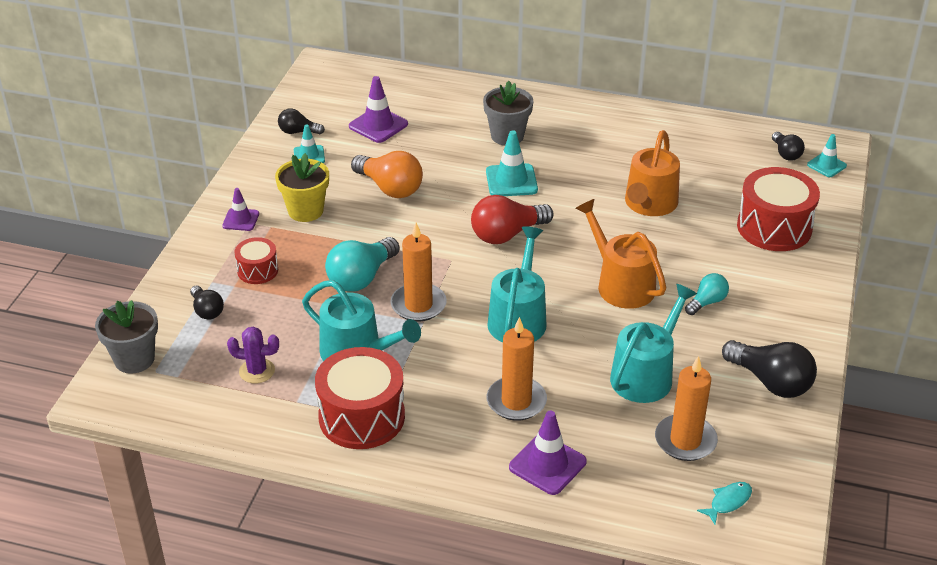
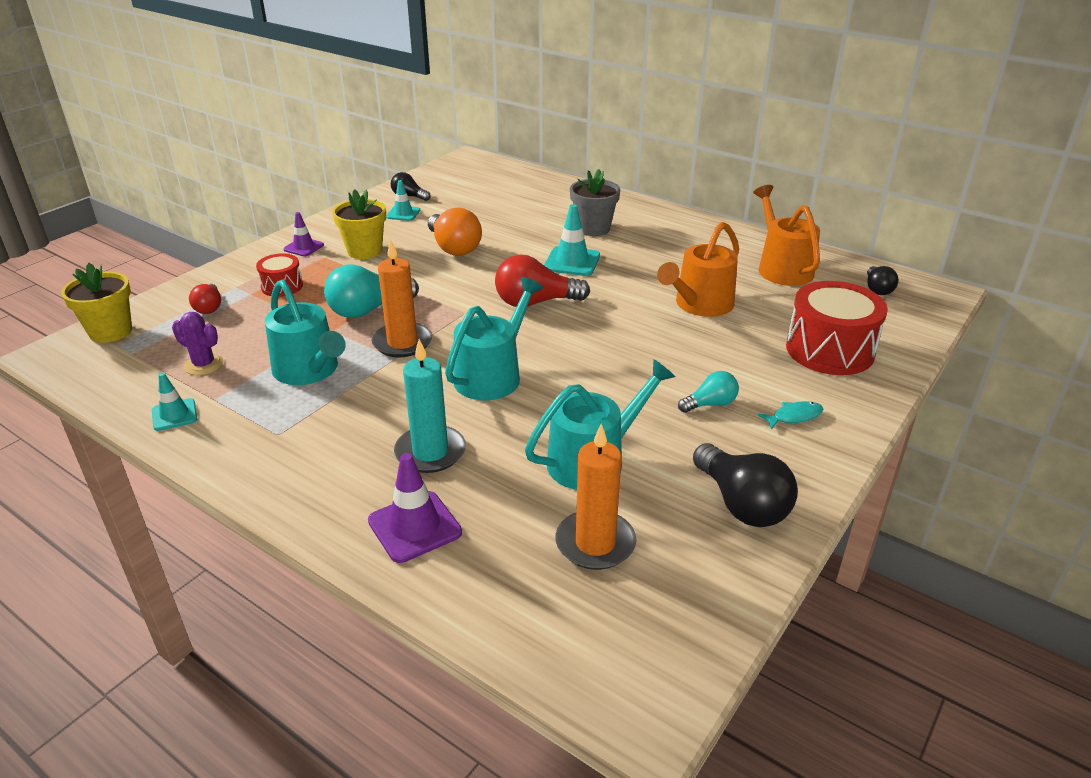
camera: 20 degrees right, 5 degrees down
(134, 359) = (111, 331): grey flower pot -> yellow flower pot
(207, 310) = (209, 307): black light bulb -> red light bulb
(361, 417) = (262, 428): red drum -> none
(378, 125) = (481, 203): purple traffic cone -> none
(516, 401) = (430, 452): orange candle -> turquoise candle
(621, 284) = (623, 367): orange watering can -> orange watering can (782, 268)
(728, 502) = (605, 633): turquoise fish -> turquoise fish (794, 416)
(826, 165) = (920, 307): turquoise traffic cone -> turquoise traffic cone (174, 415)

